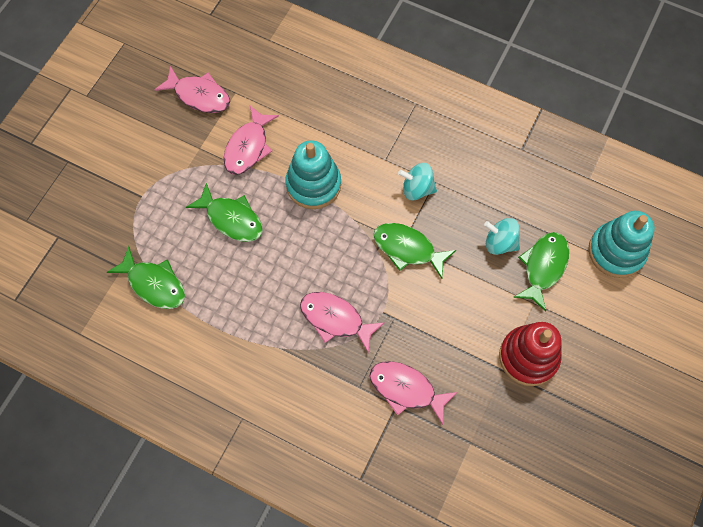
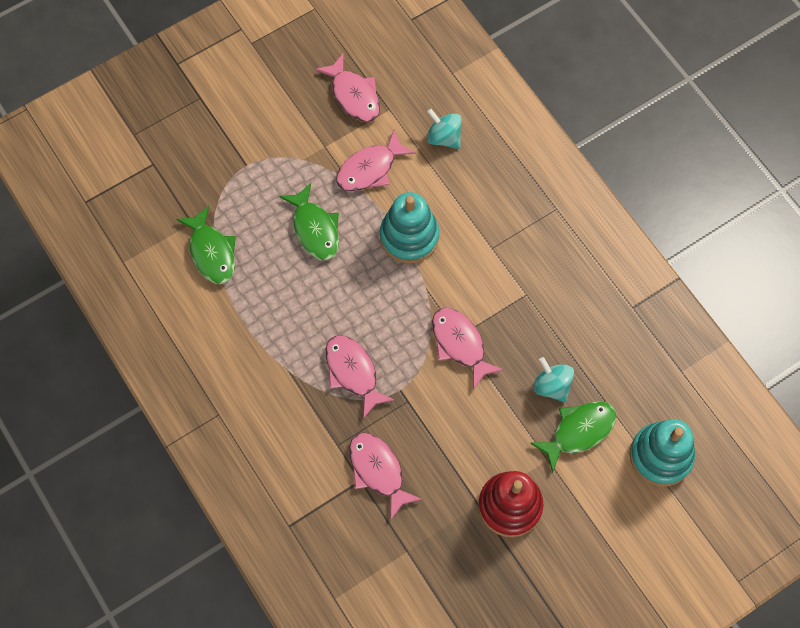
camera: 30 degrees right, 0 degrees up
(408, 249) = (460, 344): green fish -> pink fish
(417, 189) = (504, 292): turquoise spinning top -> turquoise spinning top (443, 137)

